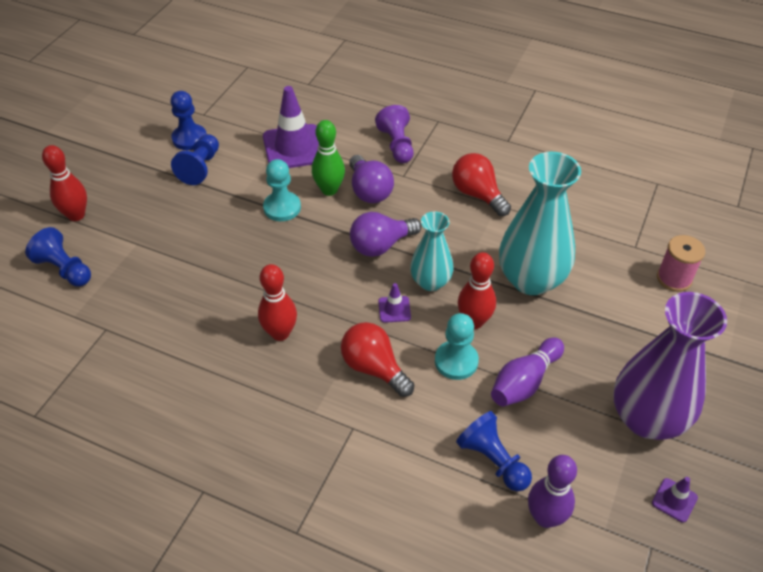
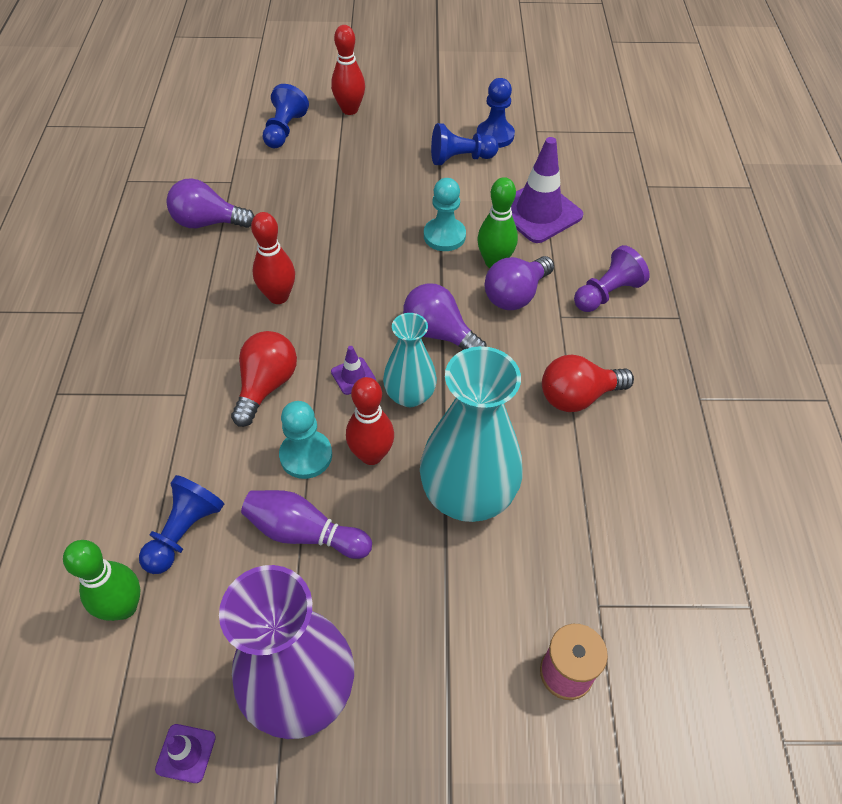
camera: 65 degrees right, 5 degrees up
(150, 361) = (208, 222): none -> purple light bulb
(477, 194) = (577, 396): red light bulb -> red light bulb turned 135 degrees counterclockwise
(545, 517) = (124, 607): purple bowling pin -> green bowling pin

